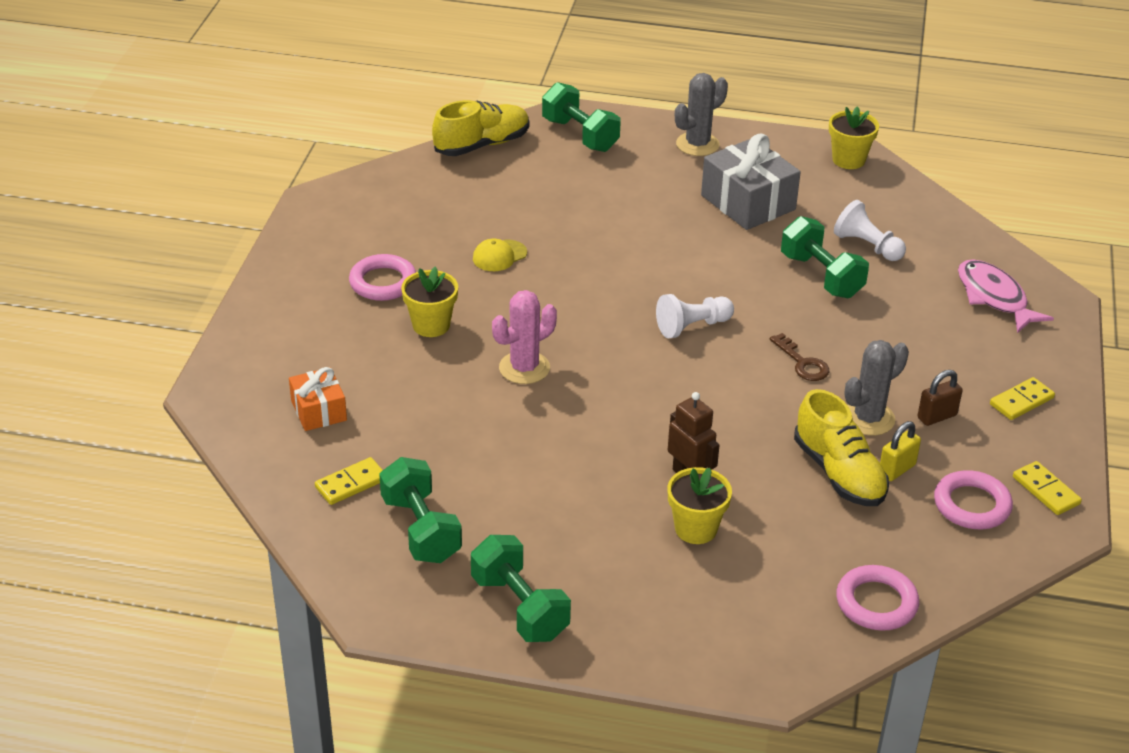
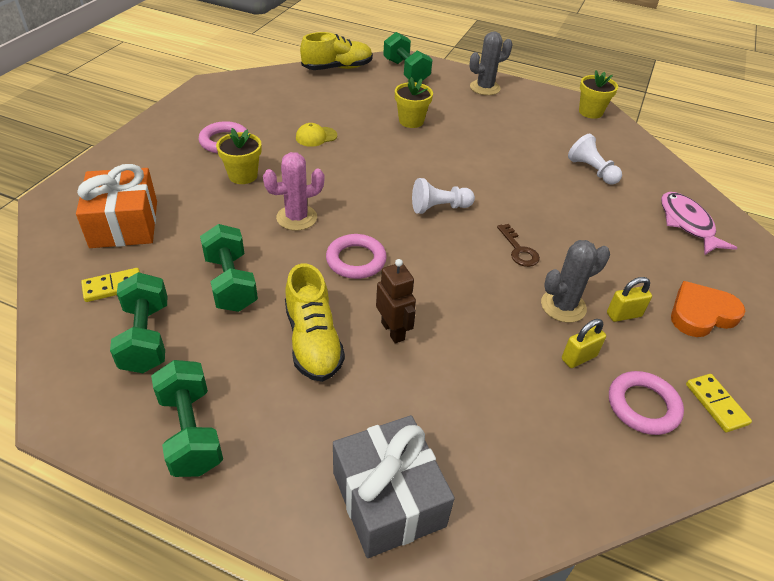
camera: 10 degrees right, 5 degrees up
(318, 410) = (124, 224): orange gift -> orange gift, size x1.72
(696, 529) = (381, 382): yellow flower pot -> yellow flower pot (411, 121)
(748, 202) = (509, 128): grey gift -> grey gift (388, 499)
(821, 276) = (551, 186): green dumbbell -> green dumbbell (231, 283)
(839, 473) = (526, 351): yellow shoe -> yellow shoe (313, 341)
(876, 603) = (530, 496): pink ring -> pink ring (356, 260)
(937, 416) = (624, 315): brown padlock -> yellow padlock
(1021, 401) = (701, 314): yellow domino -> orange heart

